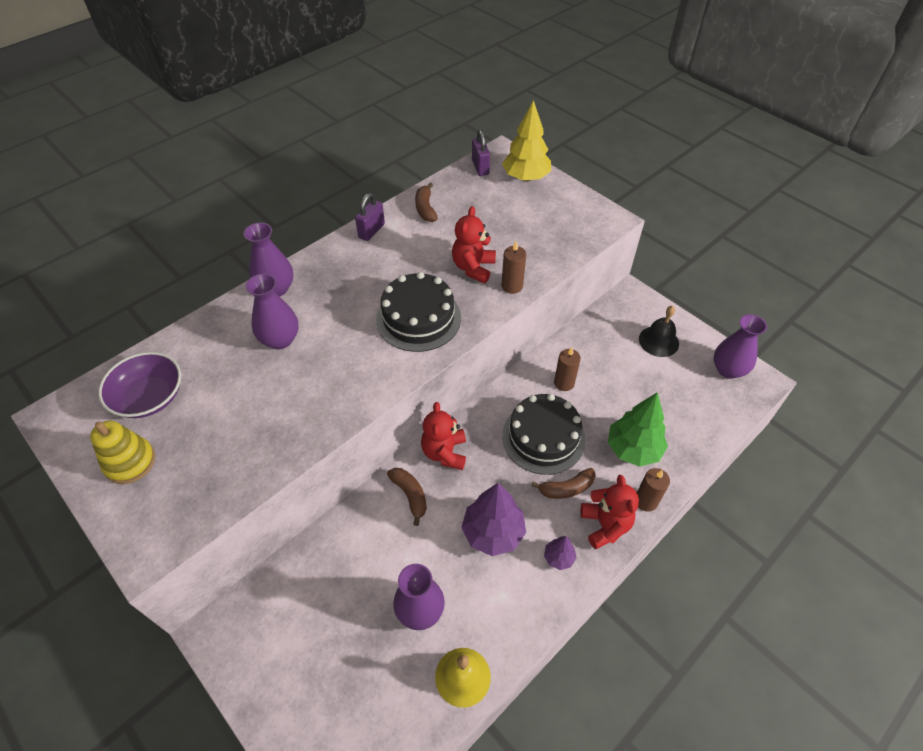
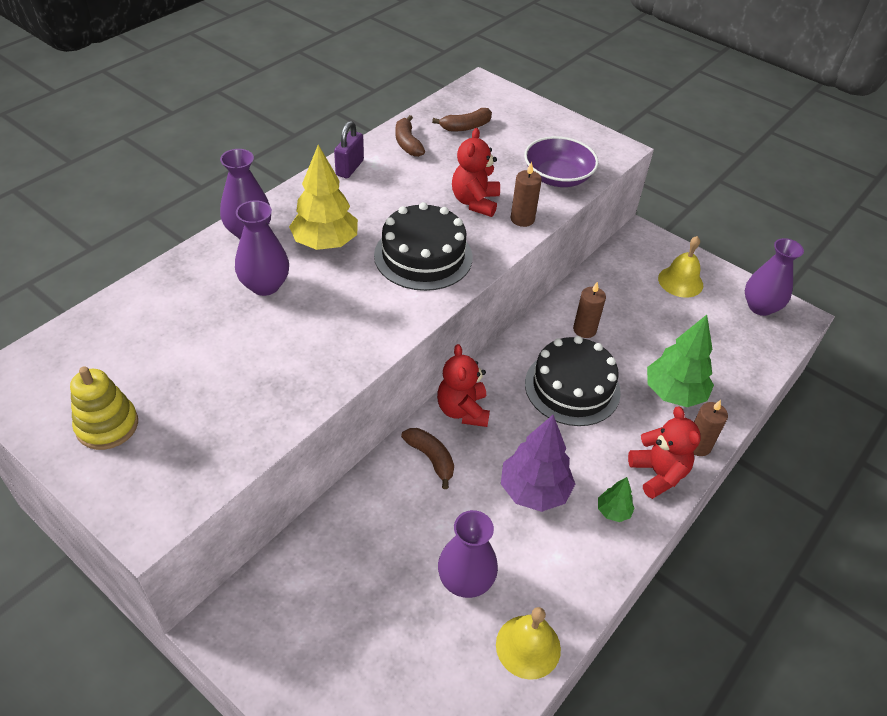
camera: 10 degrees left, 5 degrees down
(149, 397) = (117, 354): purple bowl -> purple bowl (557, 177)
(480, 167) = (461, 100): purple padlock -> none
(525, 178) = (514, 109): yellow tree -> yellow tree (325, 243)
(558, 557) = (613, 511): purple tree -> green tree
(566, 488) = (608, 439): brown banana -> brown banana (465, 127)
(658, 341) = (680, 281): black bell -> yellow bell

